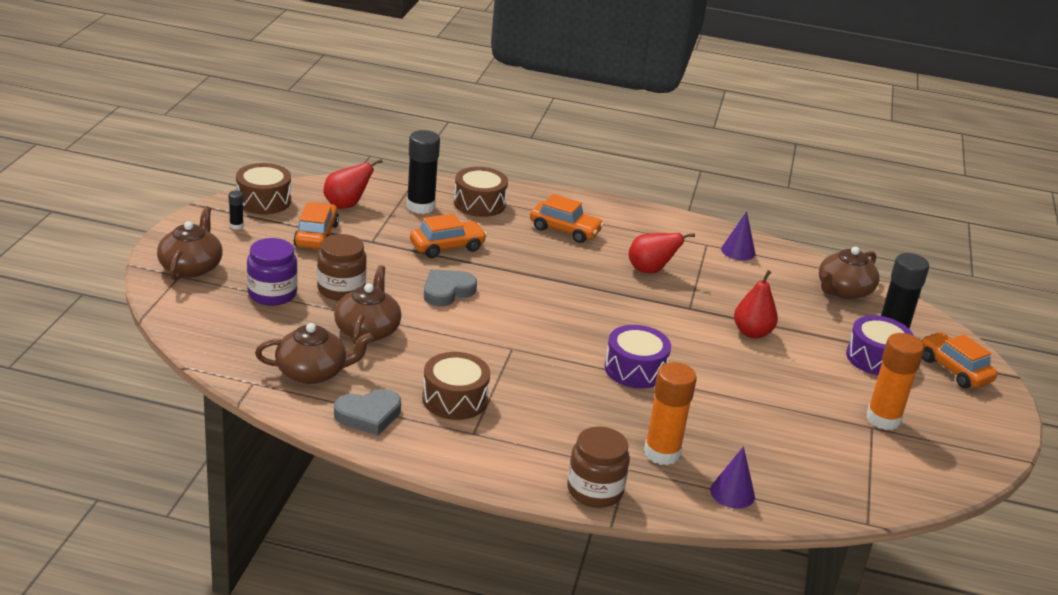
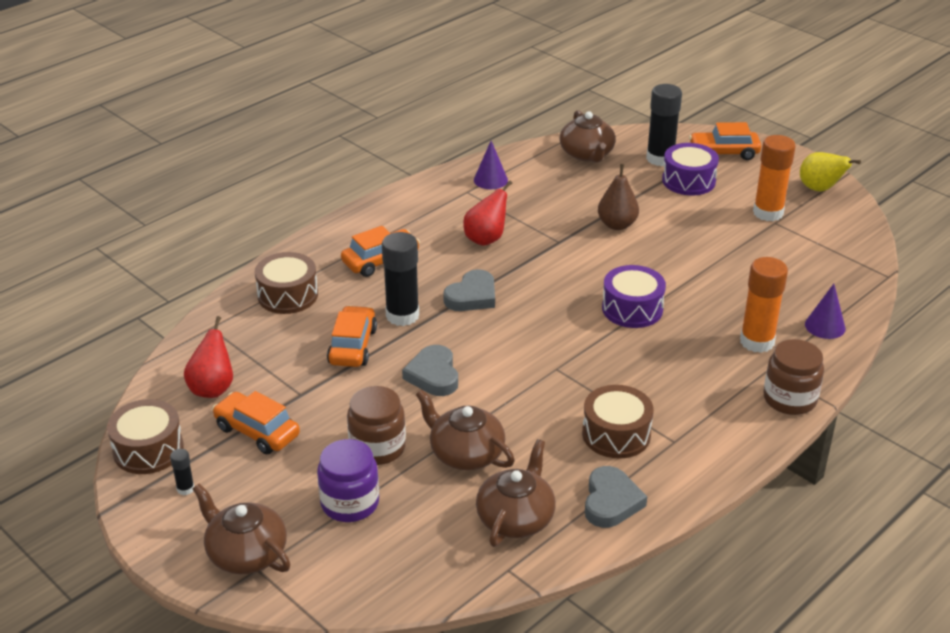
camera: 55 degrees left, 5 degrees up
(420, 206) = (260, 336): black glue stick -> black glue stick (402, 315)
(565, 283) = (472, 296): none -> grey heart
(752, 333) = (617, 225): red pear -> brown pear
(971, 446) = (820, 189): none -> yellow pear

